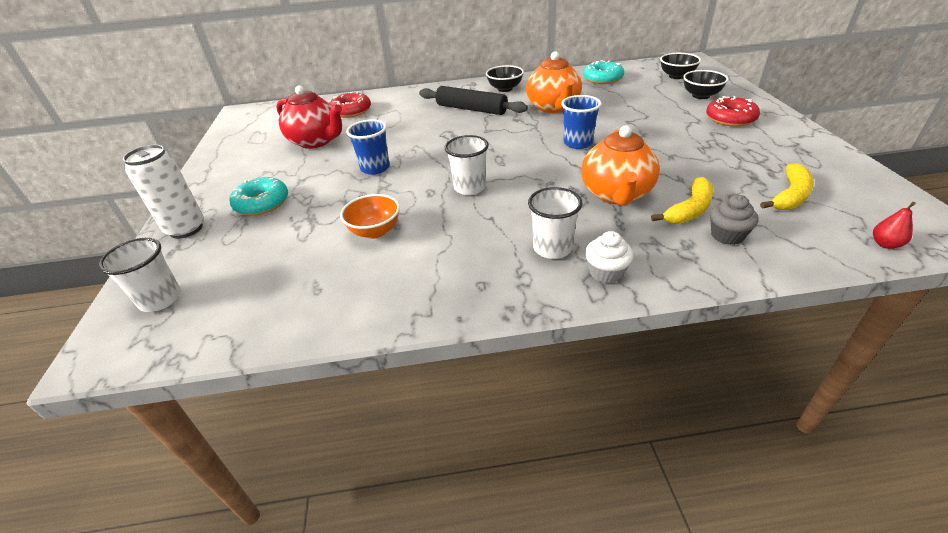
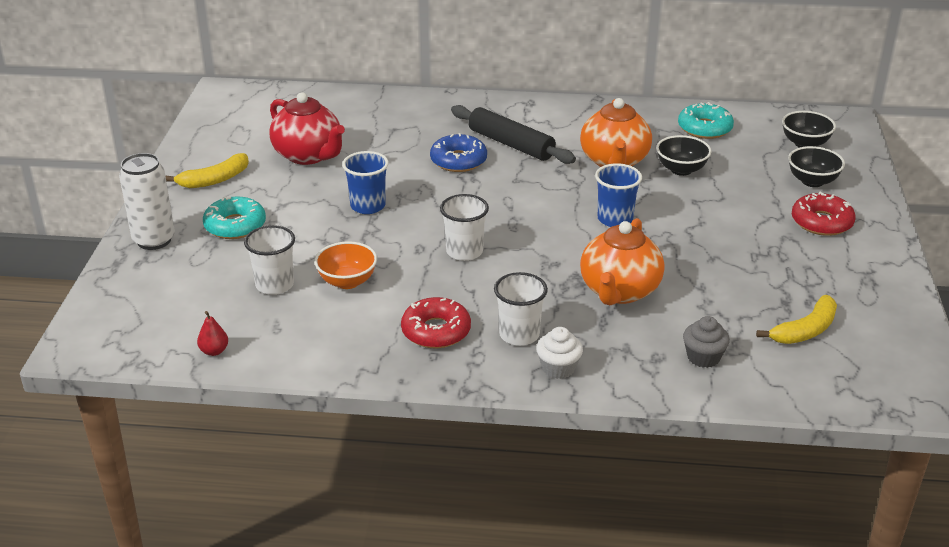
camera: 10 degrees right, 5 degrees down
(160, 299) = (129, 309): white cup -> white cup (274, 285)
(351, 111) = (360, 117): red donut -> red donut (436, 331)
(436, 125) = (458, 161): none -> blue donut
(505, 89) = (568, 120): black bowl -> black bowl (681, 170)
(689, 210) = (685, 324): yellow banana -> yellow banana (214, 180)
(885, 244) = (854, 397): red pear -> red pear (214, 351)

